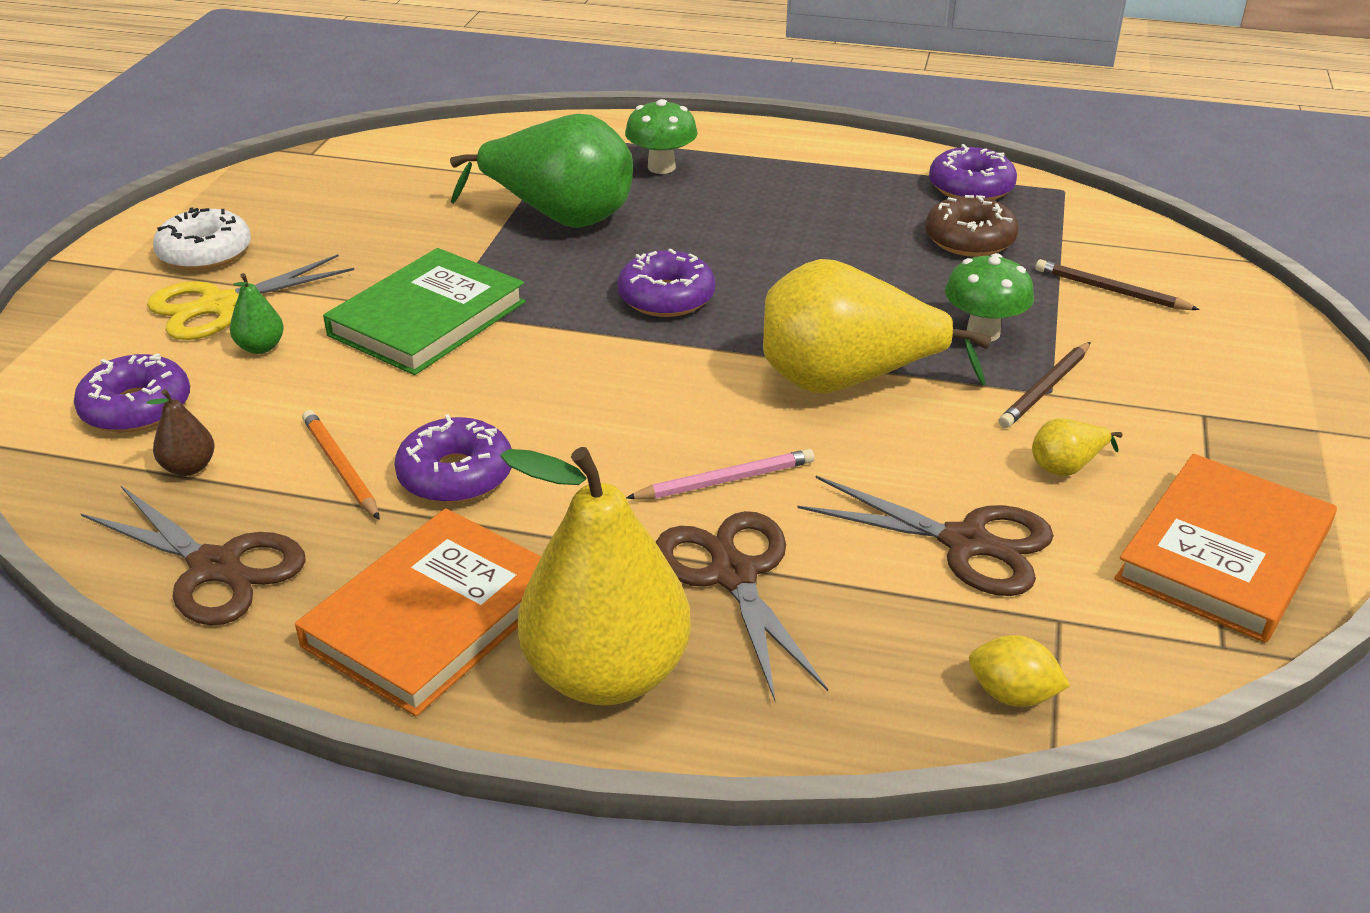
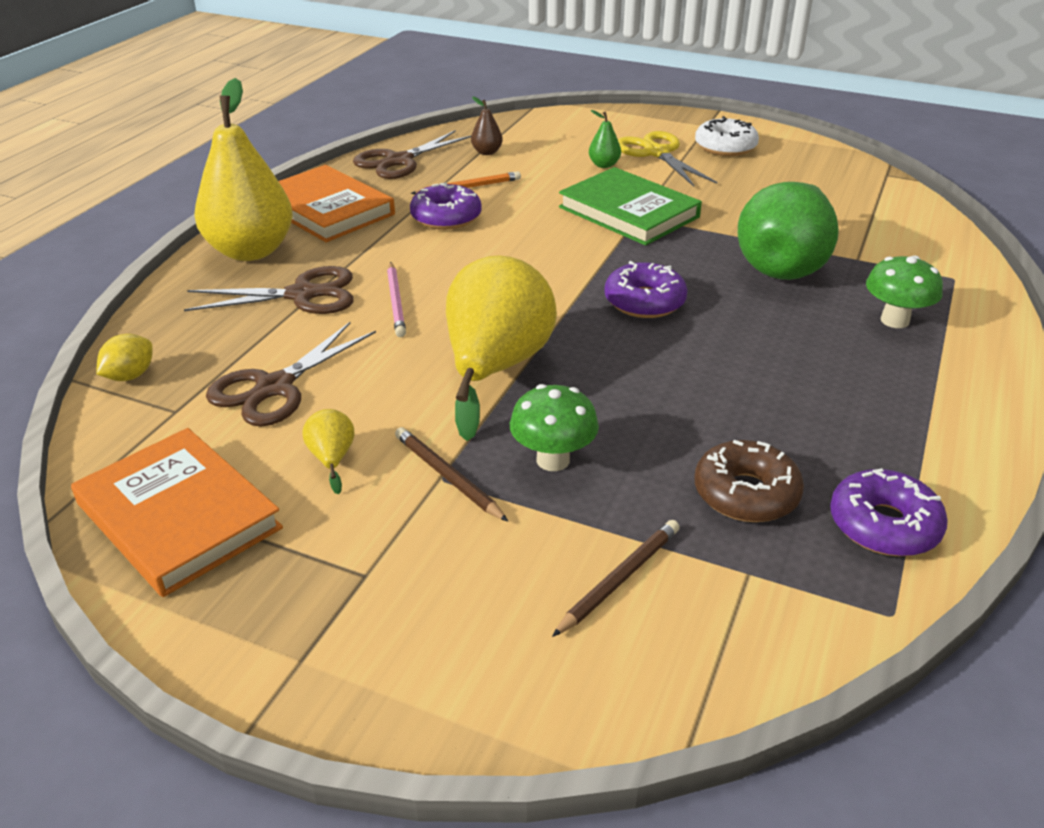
camera: 100 degrees right, 0 degrees up
(136, 408) = (548, 138): purple donut -> none

